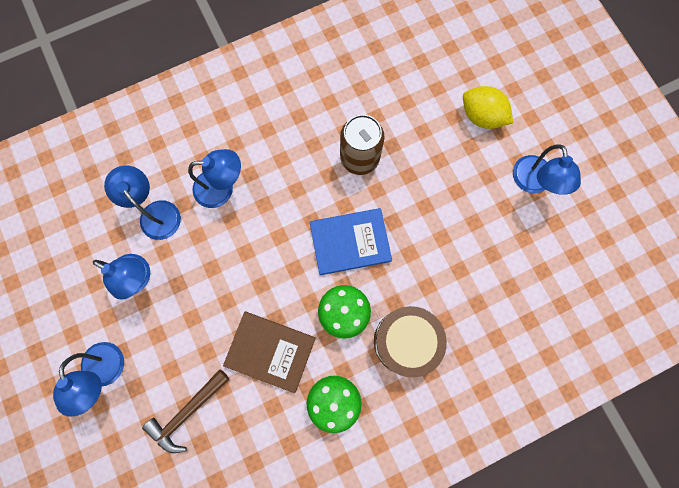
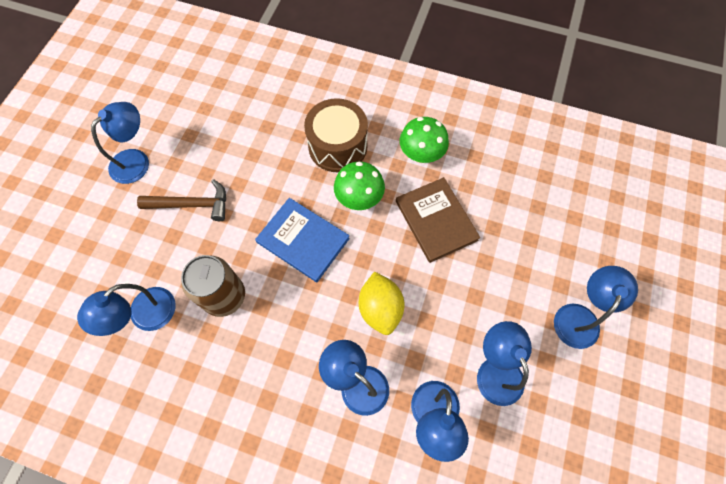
camera: 135 degrees left, 10 degrees down
(187, 412) = (532, 234): brown hammer -> brown hammer (192, 205)
(393, 102) = (145, 316): none -> blue lamp
(481, 116) = (102, 238): yellow lemon -> yellow lemon (380, 308)

